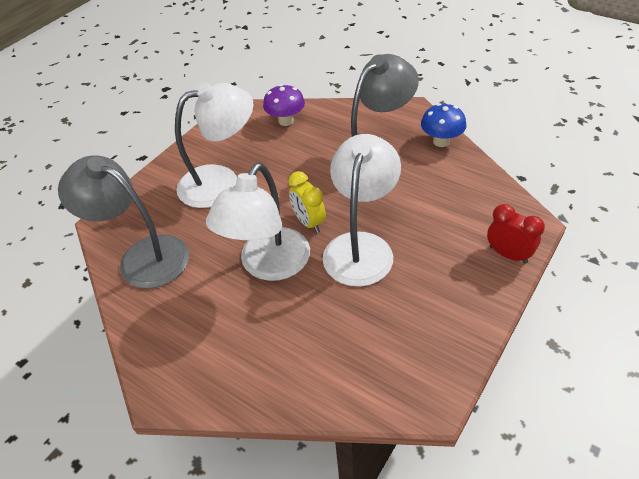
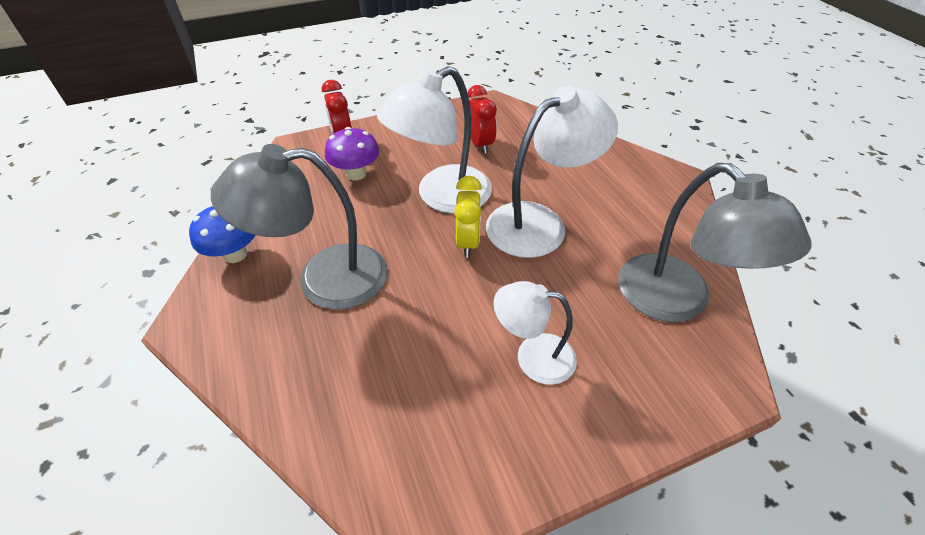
camera: 150 degrees left, 0 degrees up
(221, 182) = (533, 356): white lamp -> white lamp, size x0.60
(286, 121) = (357, 424): purple mushroom -> purple mushroom (356, 174)
(383, 322) = (480, 144): none -> red clock

